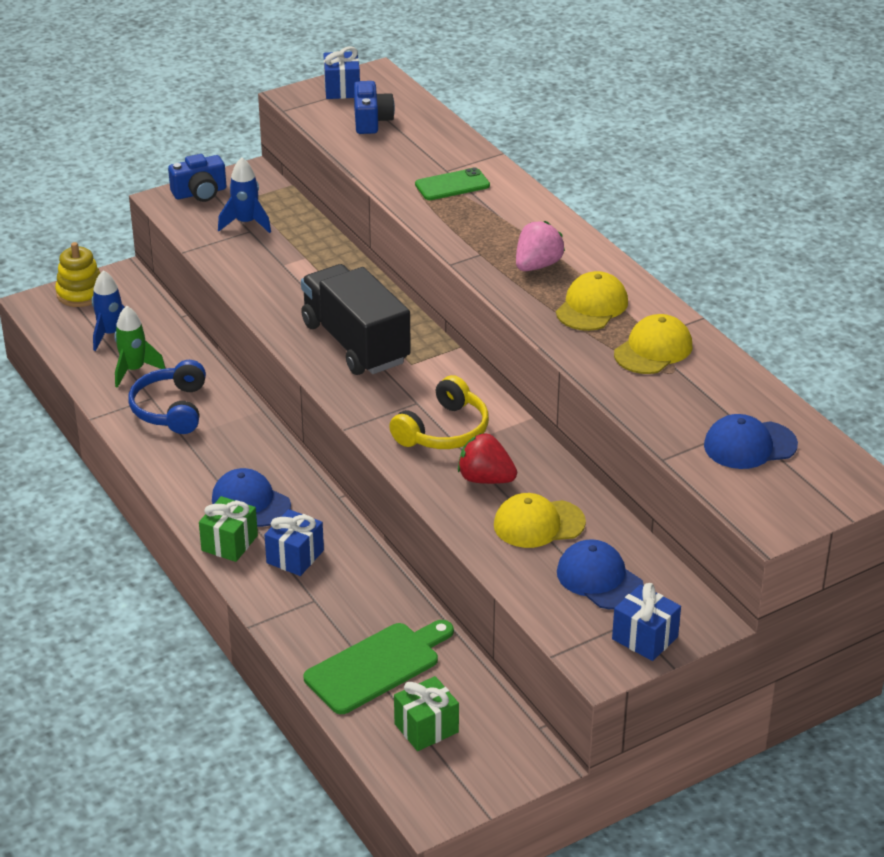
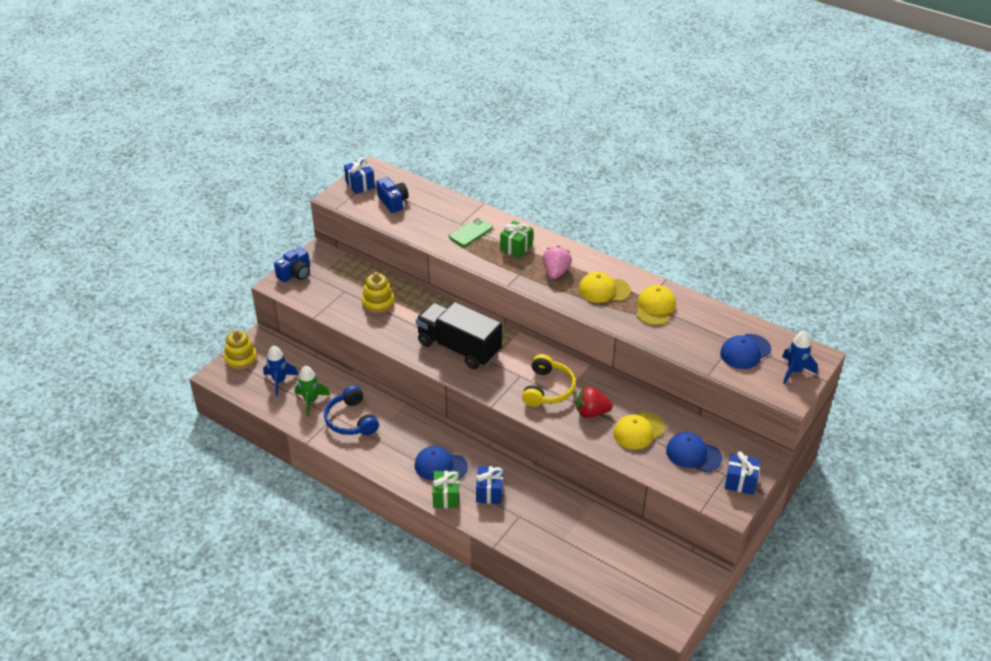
camera: 25 degrees left, 5 degrees up
(246, 223) = (338, 286): blue rocket -> blue rocket (794, 371)
(285, 257) = (378, 303): none -> yellow stacking toy
(377, 666) = (581, 545): green cutting board -> none
(426, 728) = (633, 573): green gift -> green gift (516, 248)
(592, 306) = (604, 290): yellow cap -> yellow cap turned 90 degrees counterclockwise

